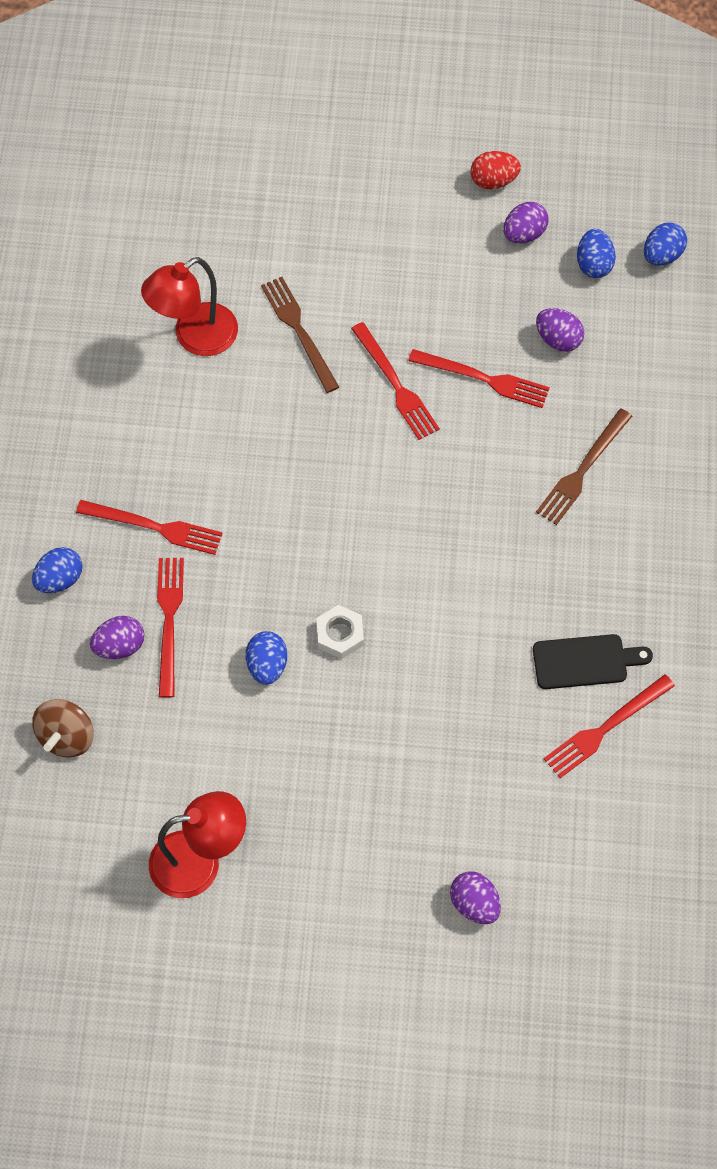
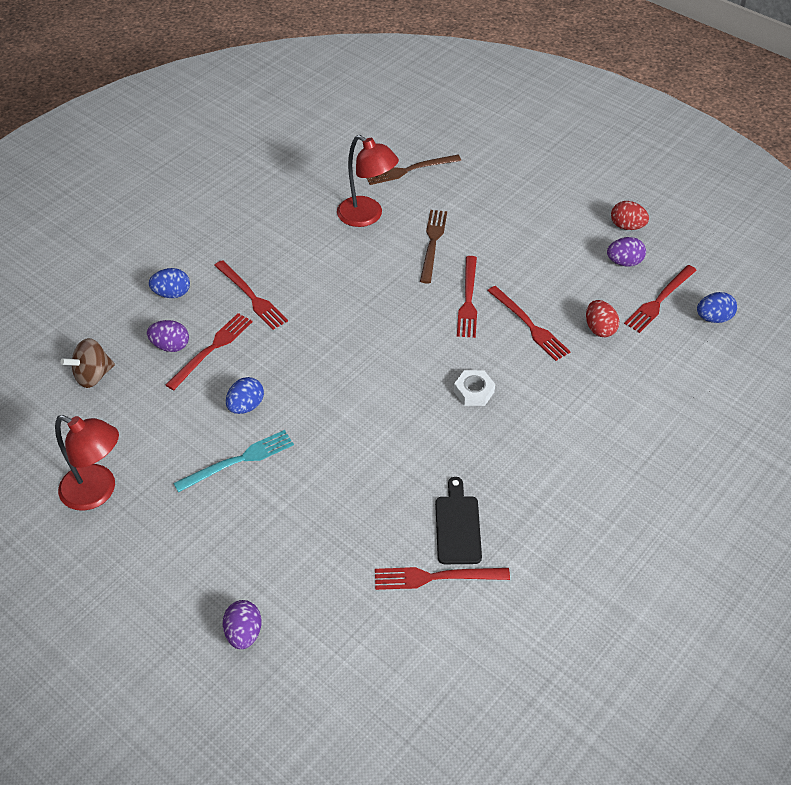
camera: 35 degrees right, 15 degrees down
(195, 337) = (367, 216): red lamp -> red lamp turned 135 degrees counterclockwise
(314, 732) = (238, 460): none -> turquoise fork
(340, 634) = (307, 415): white nut -> white nut (474, 391)
(558, 339) = (599, 329): purple egg -> red egg
(582, 470) = (554, 410): brown fork -> brown fork (409, 170)
(585, 661) = (457, 526): black cutting board -> black cutting board turned 120 degrees counterclockwise
(594, 264) = (659, 300): blue egg -> red fork

